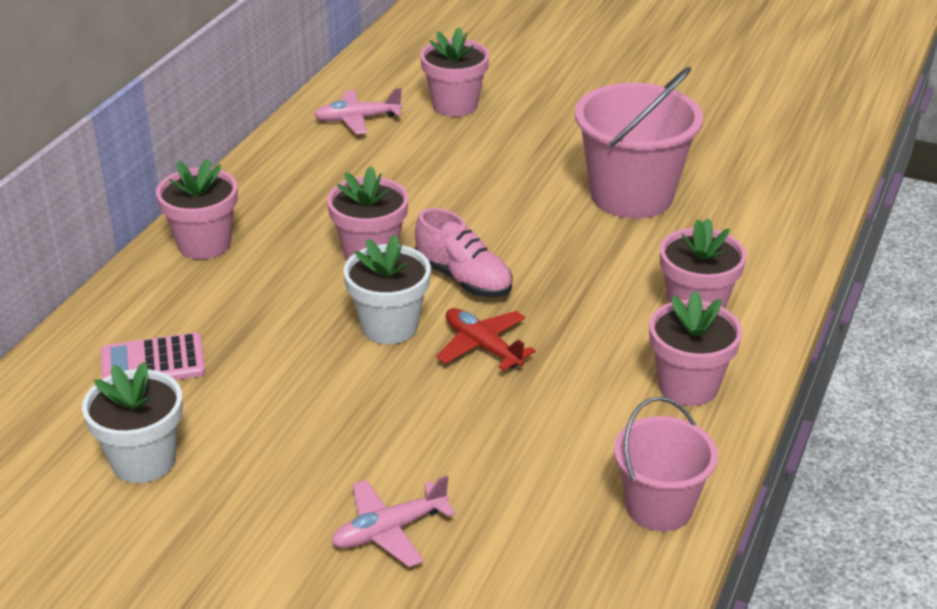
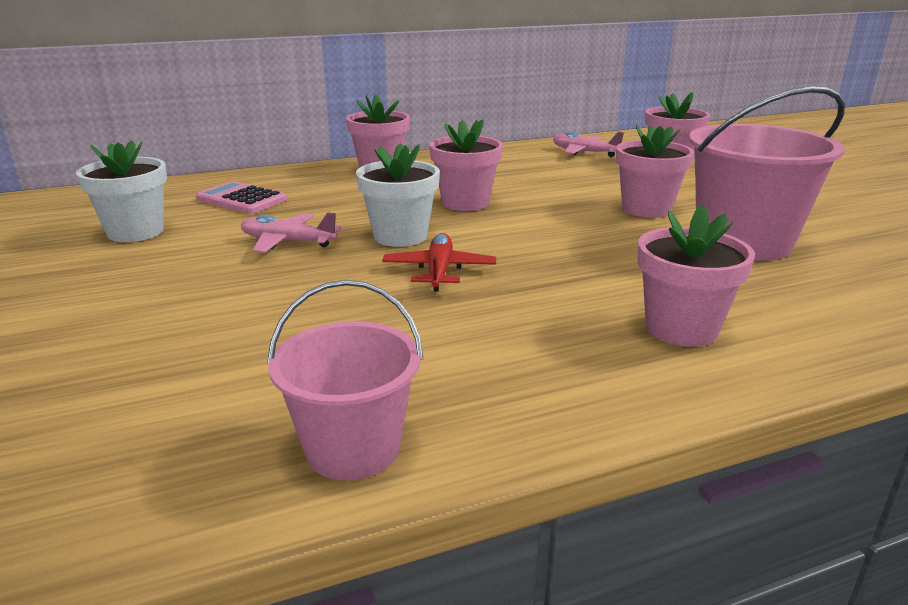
camera: 45 degrees right, 10 degrees down
(389, 530) = (147, 332): pink plane -> pink plane (288, 242)
(463, 279) = (503, 235): pink shoe -> none
(688, 386) = (567, 376): pink flower pot -> pink flower pot (646, 209)

